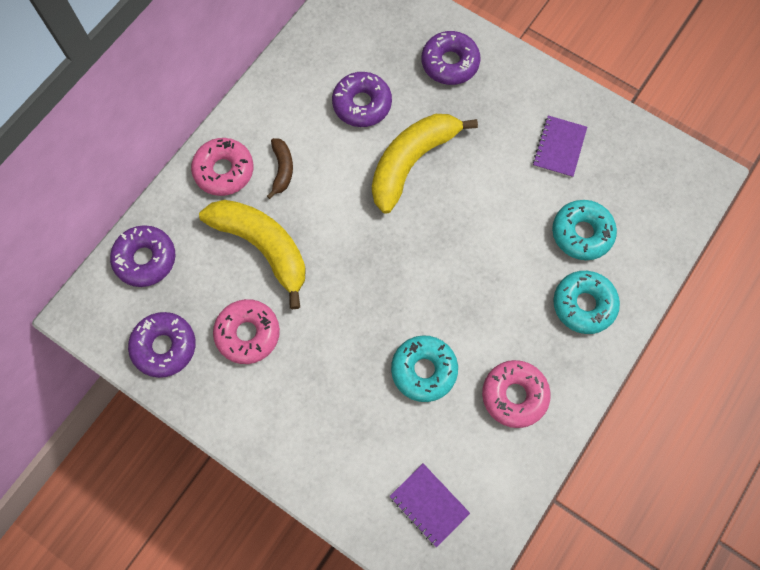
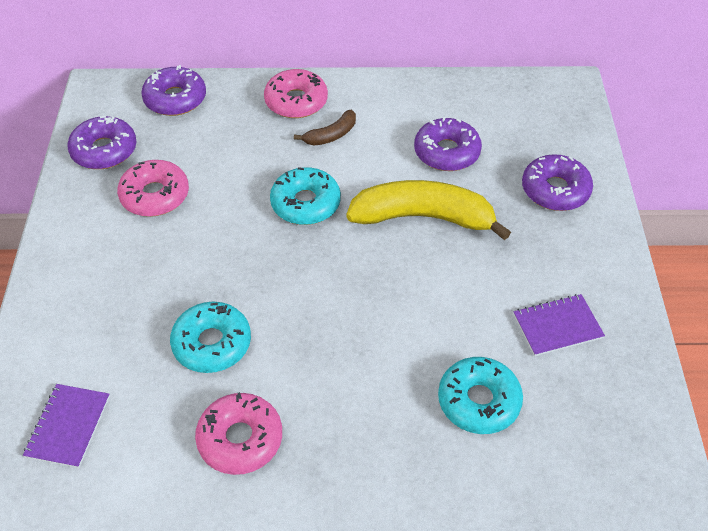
camera: 55 degrees right, 20 degrees down
(263, 247) = (246, 162): yellow banana -> none
(583, 305) = (396, 449): turquoise donut -> turquoise donut (305, 203)

